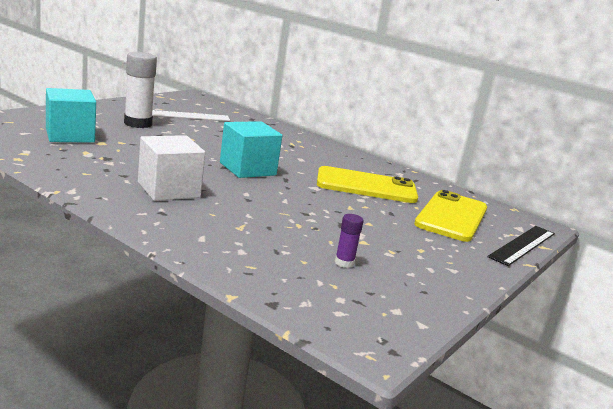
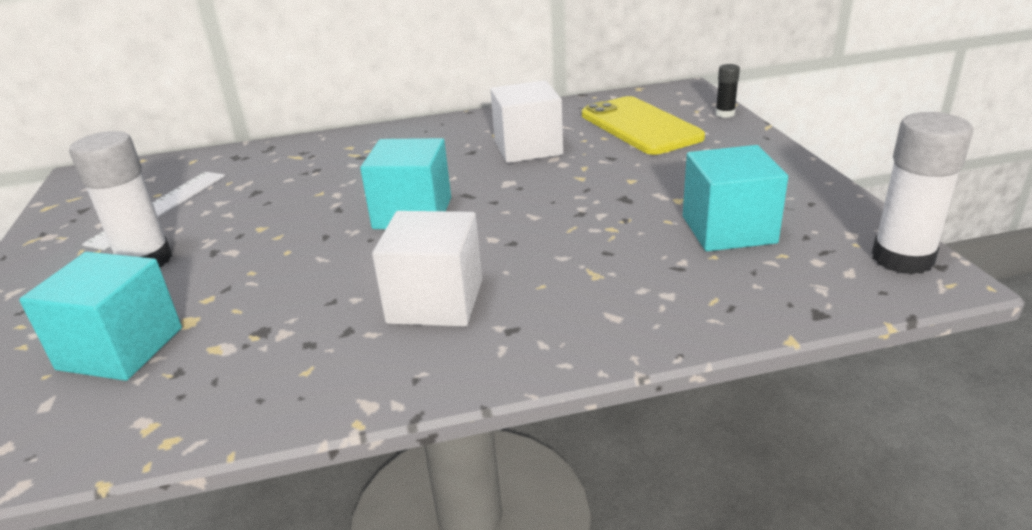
camera: 45 degrees left, 10 degrees up
(344, 263) = (728, 229): purple glue stick -> turquoise cube
(366, 186) = (528, 148): yellow phone -> white cube
(384, 333) = (902, 259): none -> white glue stick
(523, 245) = (725, 114): black ruler -> black glue stick

